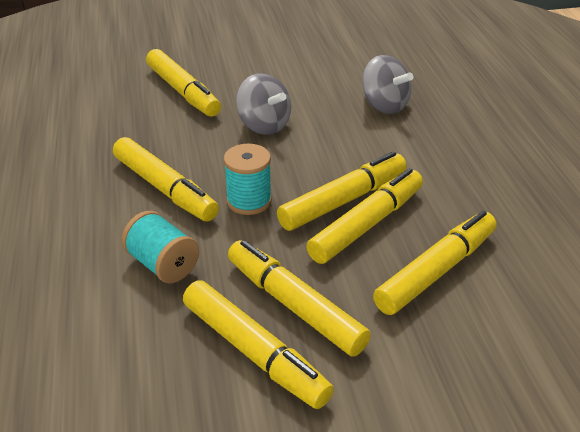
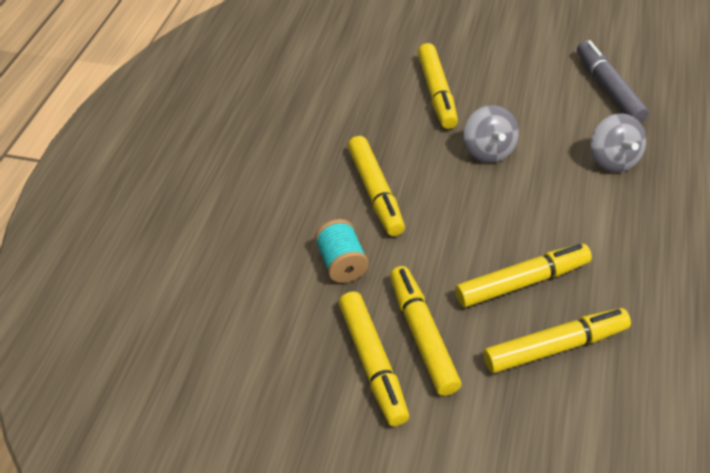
camera: 30 degrees right, 10 degrees up
(249, 201) = (436, 226): turquoise spool -> none
(343, 201) = (515, 251): yellow marker -> none
(344, 56) = (608, 89): none -> grey marker

